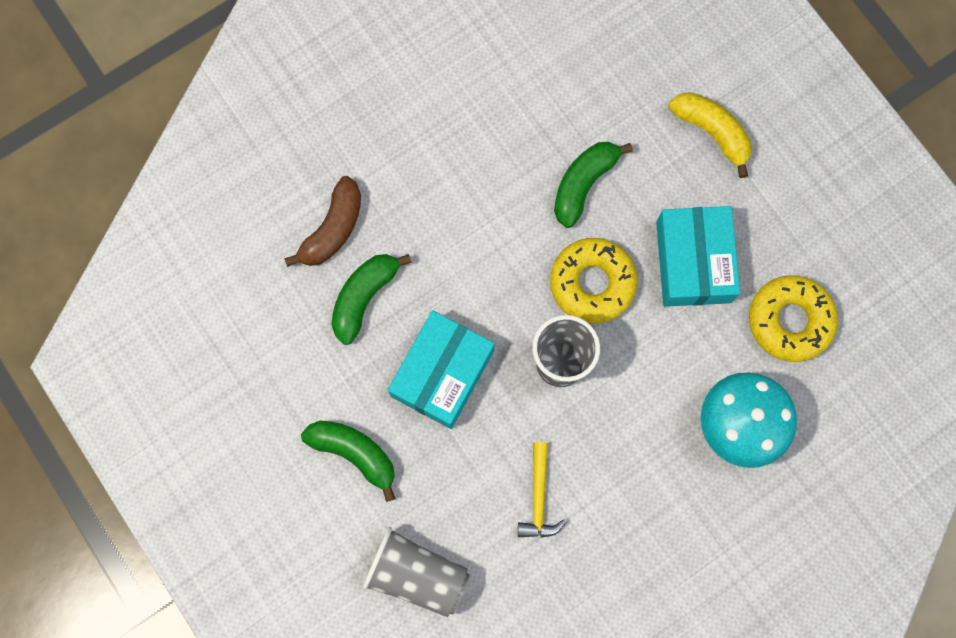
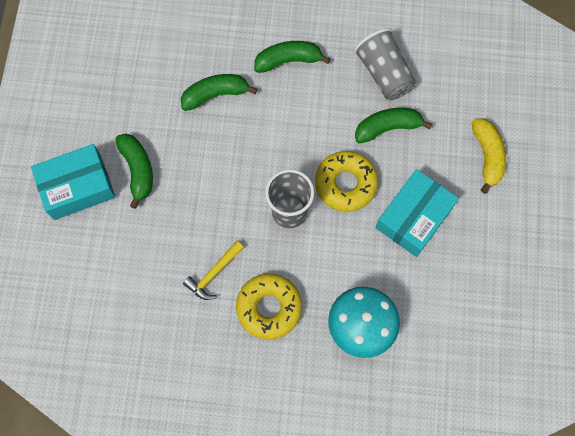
camera: 40 degrees right, 5 degrees down
(333, 229) = (231, 48): brown banana -> none
(410, 193) = (288, 60): none -> green banana
(417, 574) = (113, 259): grey cup -> grey cup (384, 73)
(442, 373) = (221, 166): turquoise box -> turquoise box (77, 187)
(790, 321) = (442, 294): yellow donut -> yellow donut (269, 308)

